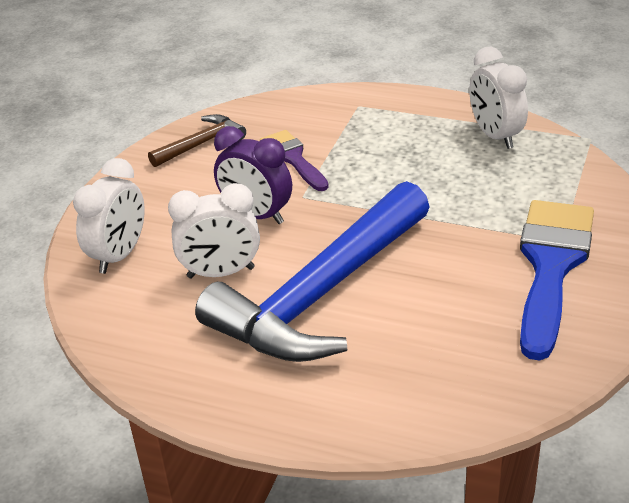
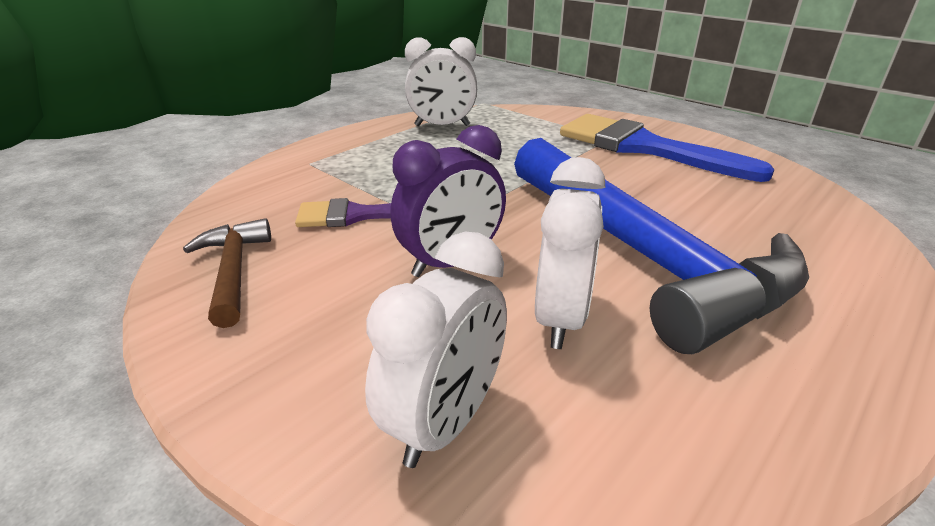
camera: 70 degrees left, 5 degrees down
(119, 255) = (445, 422): white clock -> white clock turned 75 degrees clockwise

